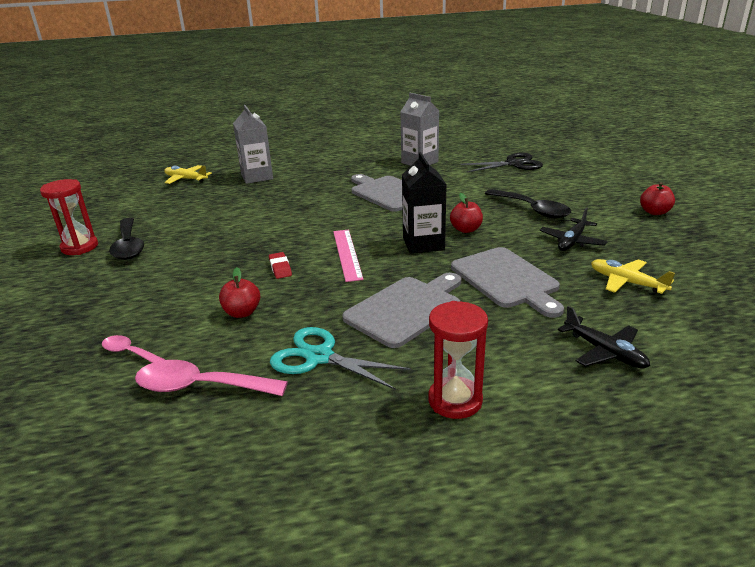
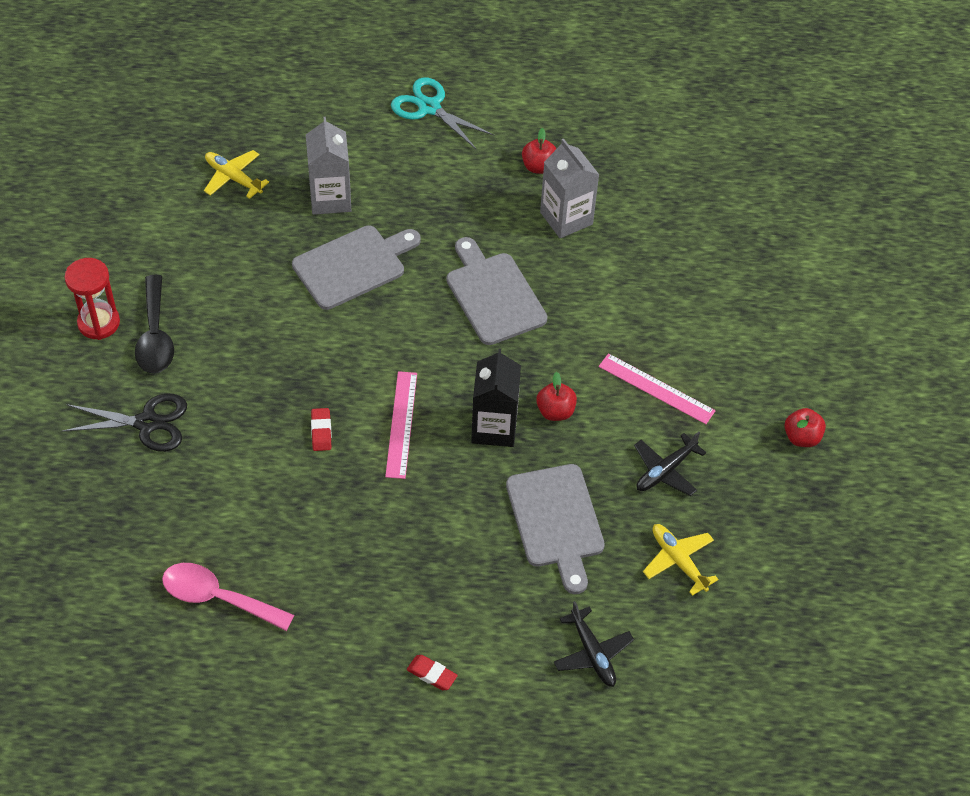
camera: 10 degrees right, 25 degrees up
(129, 352) = (156, 533): pink spoon -> none
(242, 312) = (269, 501): red apple -> red apple (539, 167)
(319, 357) = (330, 587): turquoise scissors -> turquoise scissors (429, 107)
(406, 309) = (433, 540): grey cutting board -> grey cutting board (353, 266)
(455, 400) = (431, 674): red hourglass -> red eraser
(514, 164) = (695, 261): black scissors -> black scissors (147, 423)
(532, 209) = (656, 388): black spoon -> pink ruler

